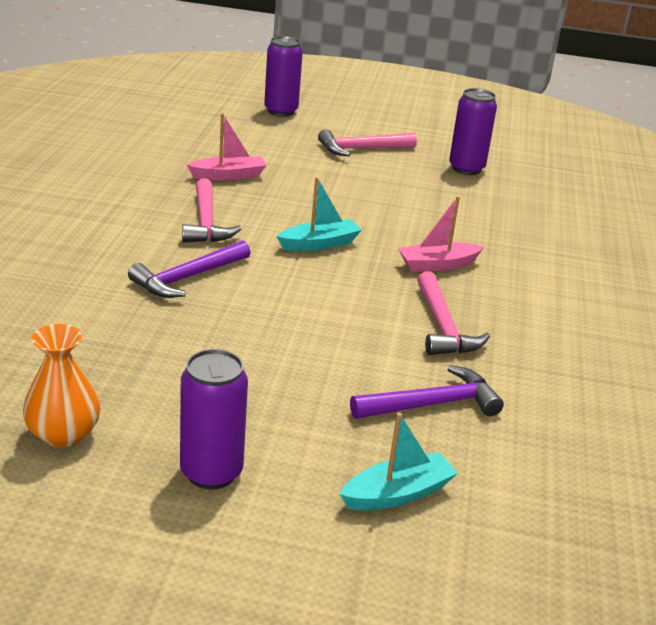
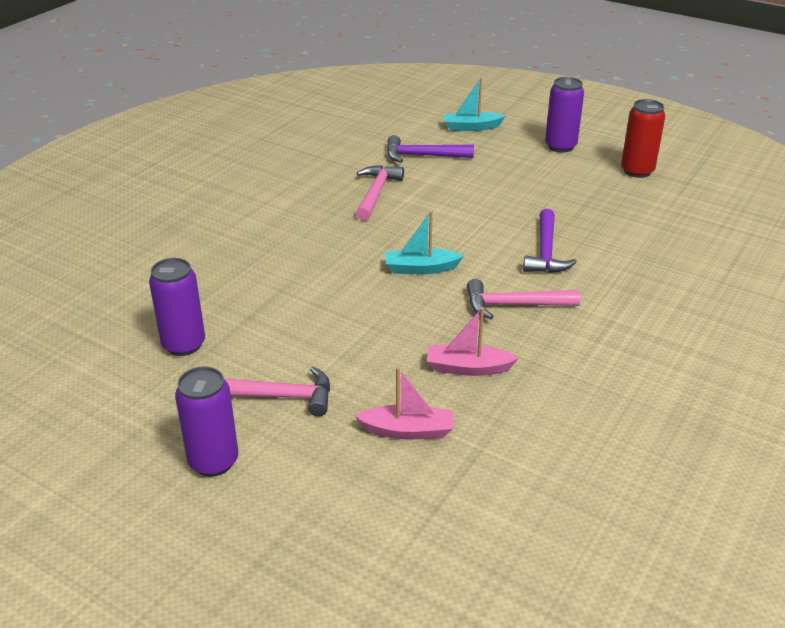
camera: 155 degrees left, 5 degrees up
(63, 434) = (637, 171): orange vase -> red can
(187, 278) = (546, 252): purple hammer -> purple hammer turned 120 degrees clockwise
(206, 222) = (514, 305): pink hammer -> pink hammer turned 105 degrees counterclockwise
(281, 111) = (331, 505): purple can -> purple can (213, 461)
(437, 265) = (335, 236): pink boat -> pink boat (408, 431)

